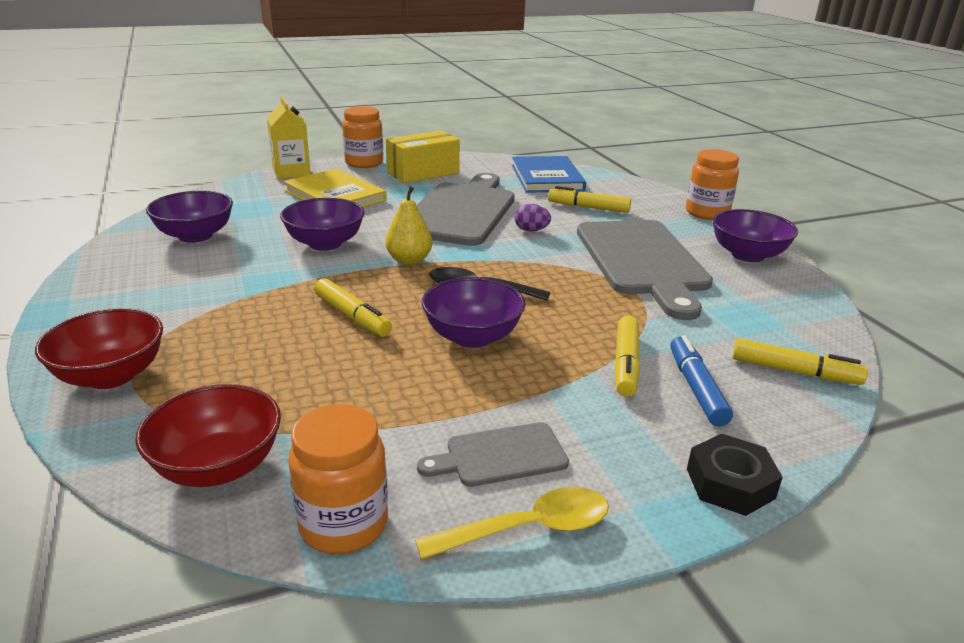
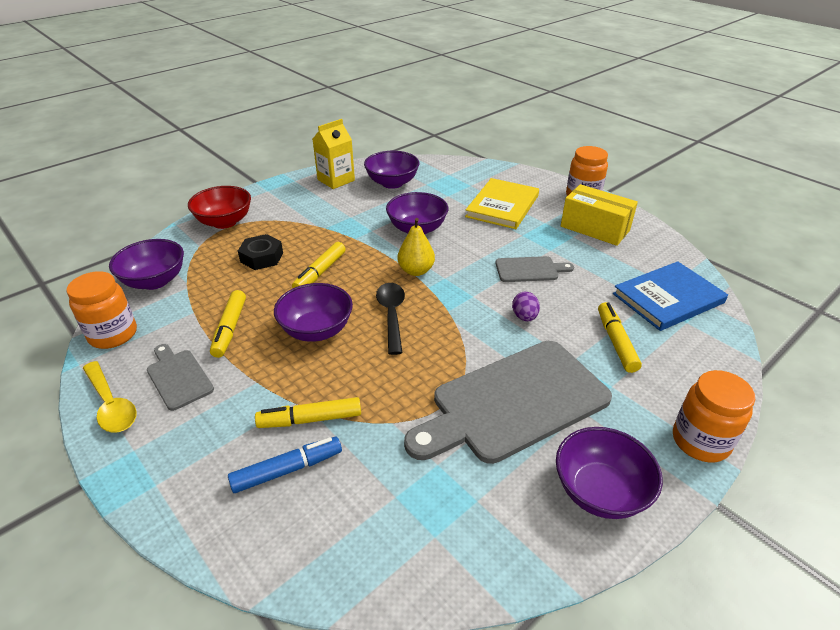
camera: 70 degrees right, 10 degrees up
(218, 466) = (155, 281): red bowl -> purple bowl
(291, 172) = (527, 176): yellow carton -> yellow carton (336, 180)
(461, 211) = (529, 270): grey cutting board -> grey cutting board, size x0.47
(730, 483) = (162, 503): black nut -> black nut (262, 257)
(794, 372) = (341, 545): yellow marker -> yellow marker (230, 328)

